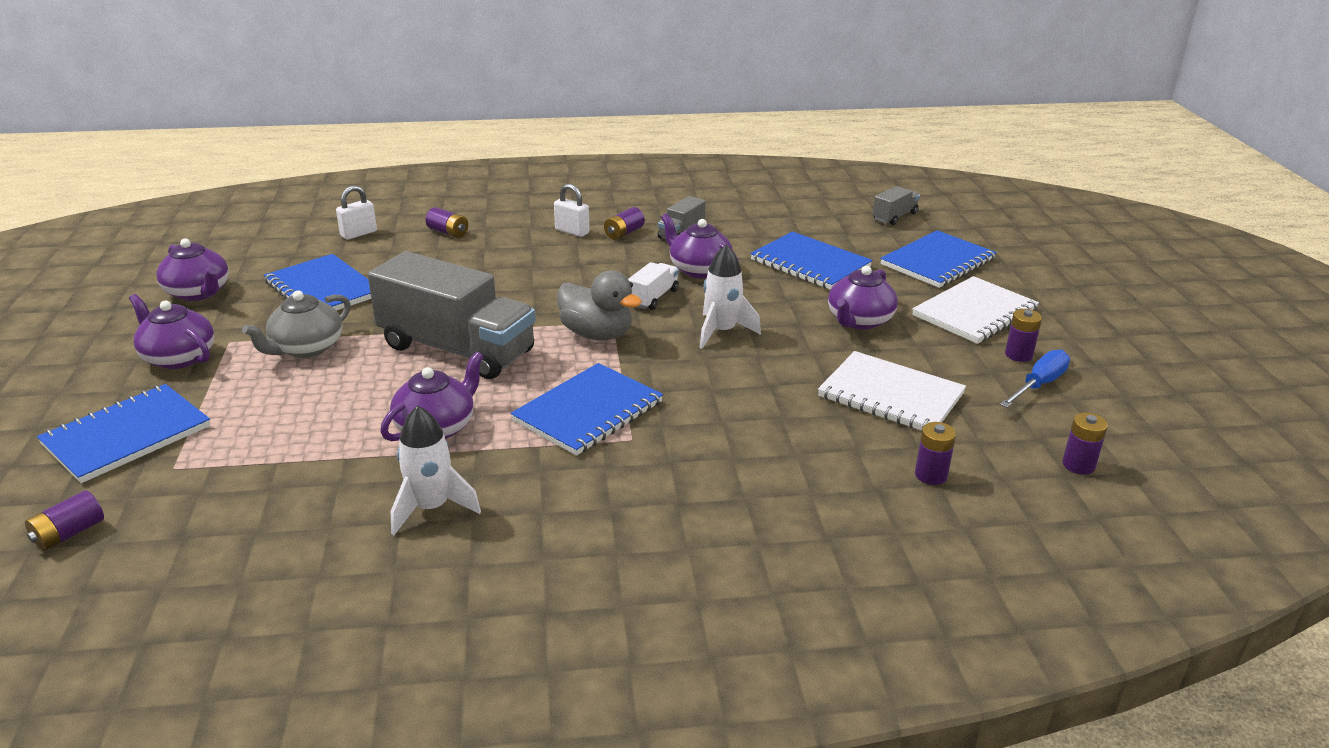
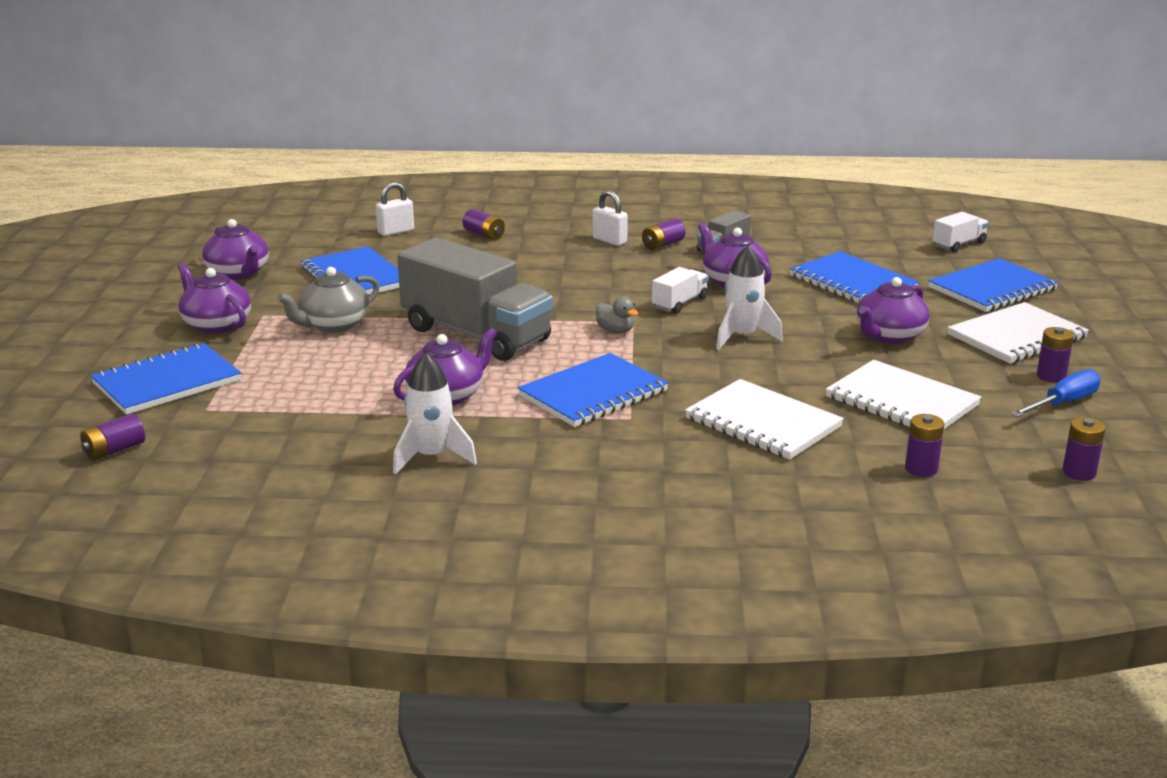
camera: 10 degrees right, 5 degrees down
(597, 334) = (615, 331): grey duck -> grey duck, size x0.53
(764, 433) = (762, 423): none -> white notebook
(894, 216) = (959, 244): grey truck -> white truck

